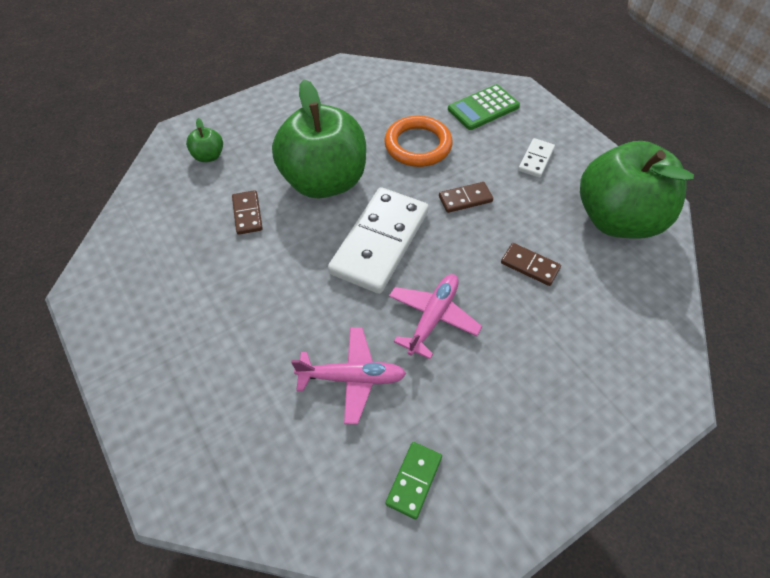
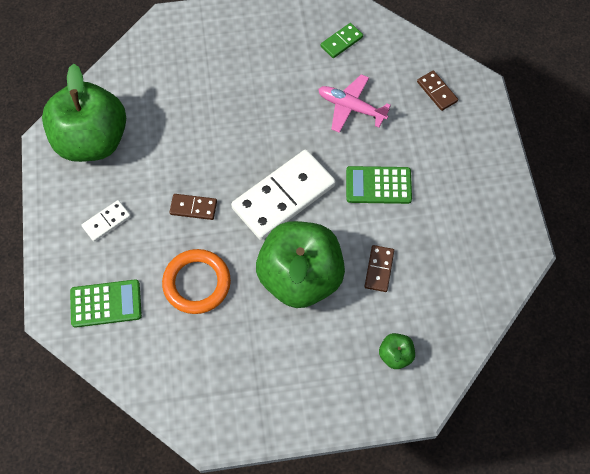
camera: 155 degrees left, 10 degrees up
(278, 293) = (378, 185): none -> green calculator
(433, 317) = (278, 124): pink plane -> none
(530, 266) = (186, 132): brown domino -> brown domino (437, 91)

